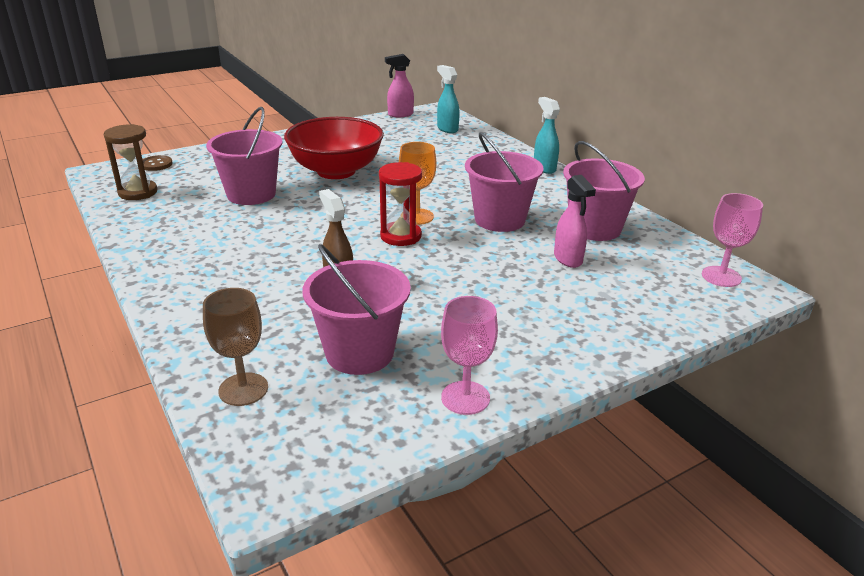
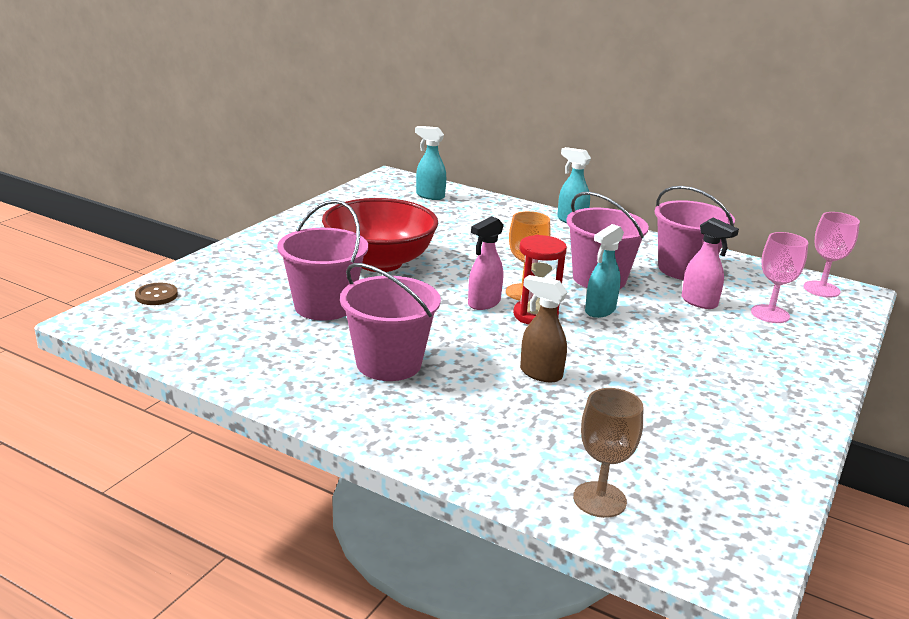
camera: 30 degrees left, 5 degrees down
(138, 192) = (184, 333): brown hourglass -> none
(359, 353) = (650, 433): pink bucket -> pink bucket (389, 363)
(400, 114) = (360, 188): pink spray bottle -> pink spray bottle (483, 303)
(462, 245) = (599, 311): none -> turquoise spray bottle
(465, 398) = (779, 443): pink goblet -> pink goblet (770, 314)

